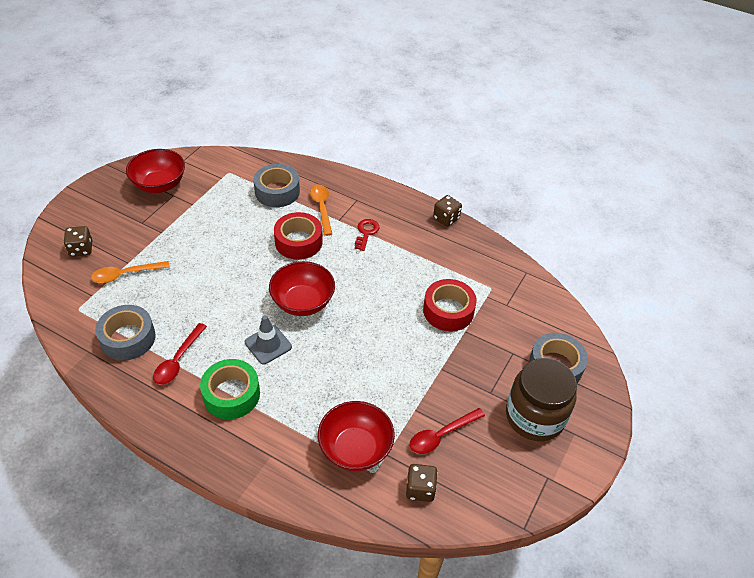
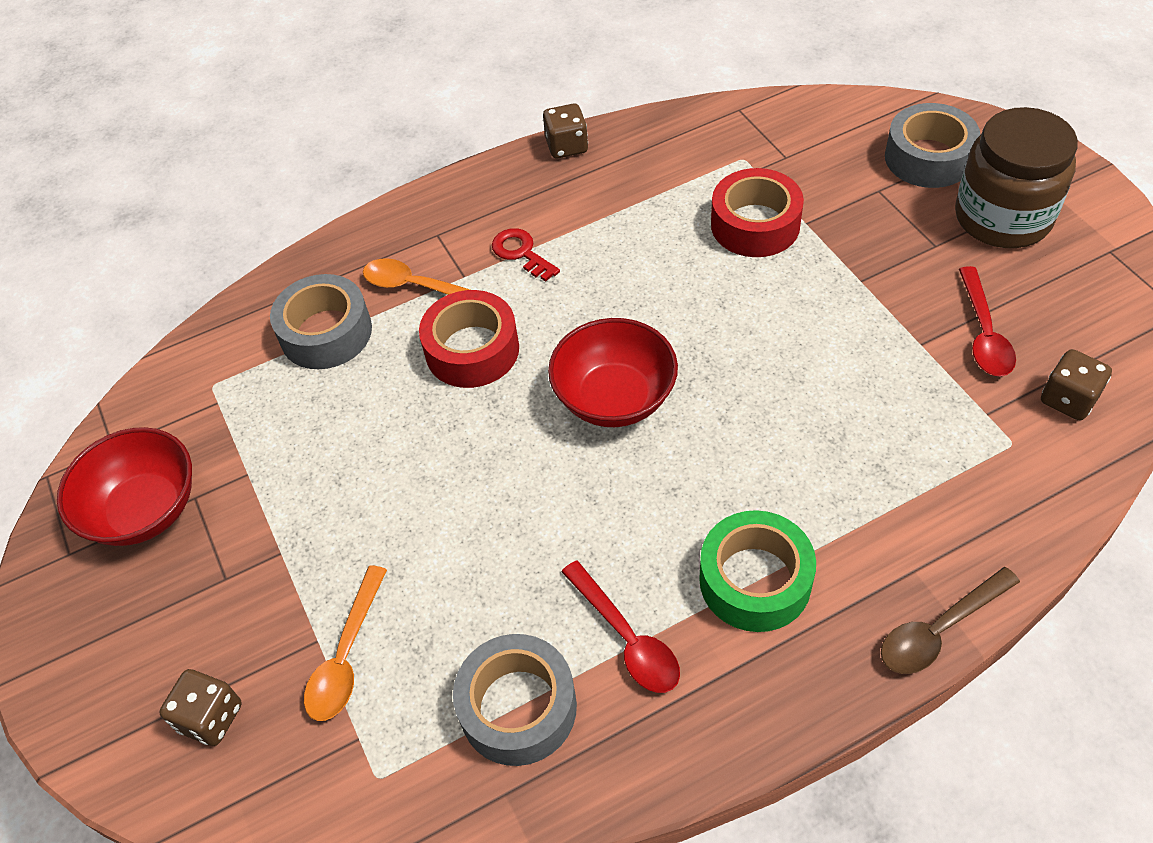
camera: 50 degrees left, 5 degrees up
(241, 477) = (938, 630): none -> brown spoon
(268, 344) = (676, 484): grey traffic cone -> none
(355, 449) = (957, 449): red bowl -> none

